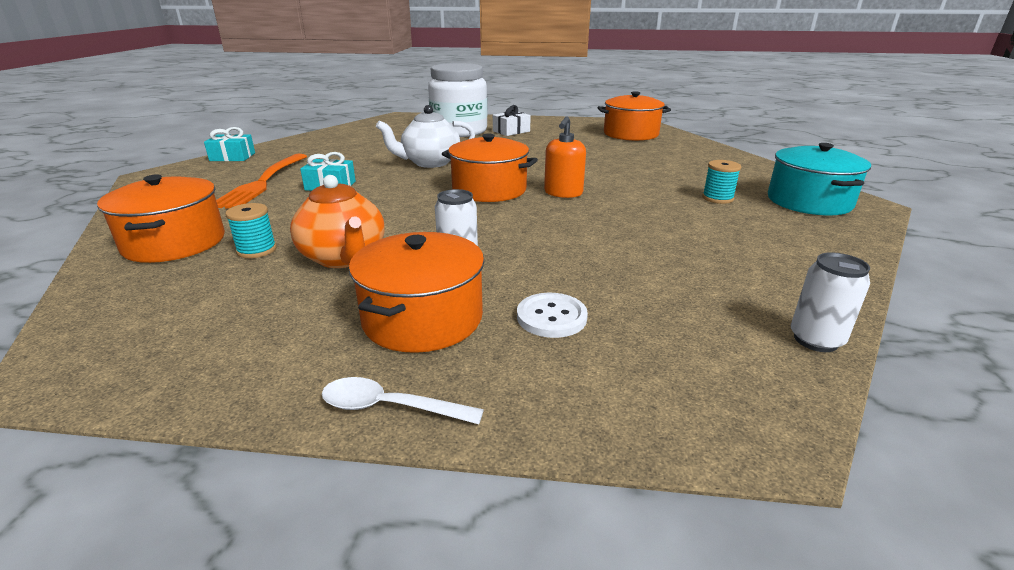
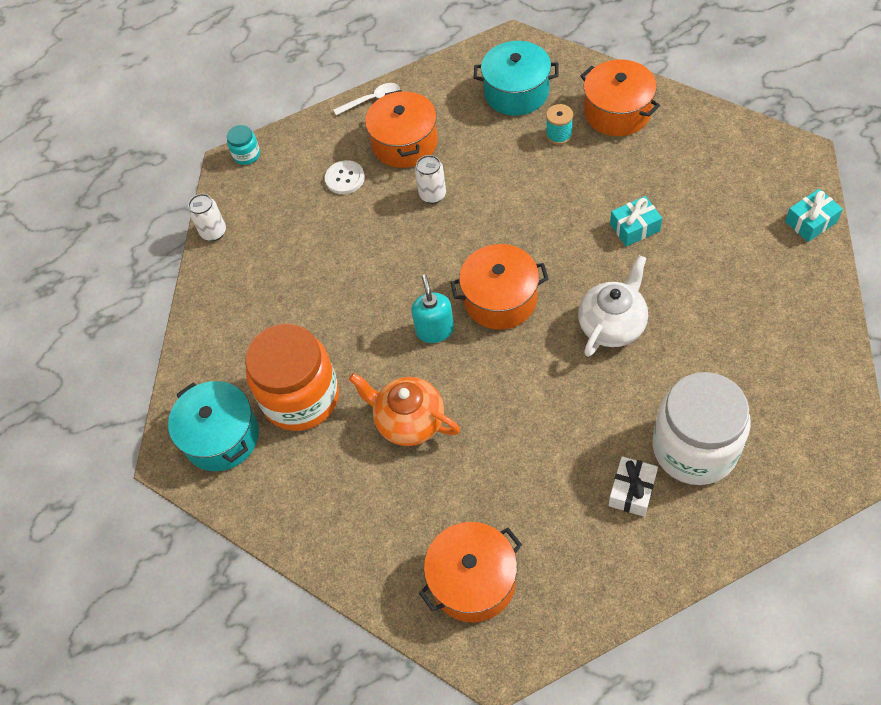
camera: 155 degrees right, 30 degrees up
(205, 305) = (516, 92): none -> turquoise pot
(263, 182) = (696, 199): orange fork -> none
(344, 258) = (499, 158): orange teapot -> orange teapot (409, 421)
(563, 193) = (435, 330): orange soap dispenser -> turquoise soap dispenser
(717, 198) = (301, 397): turquoise spool -> orange jar
(722, 434) = (247, 155): none -> turquoise jar

